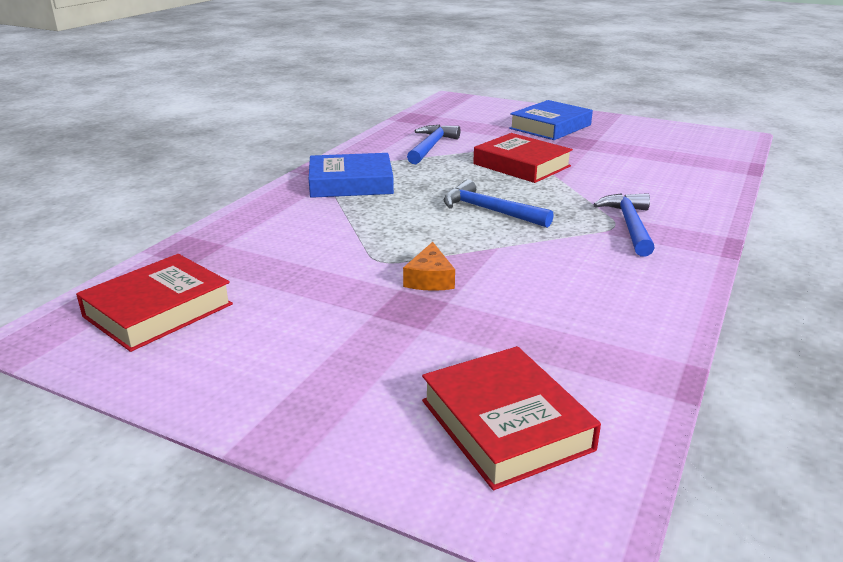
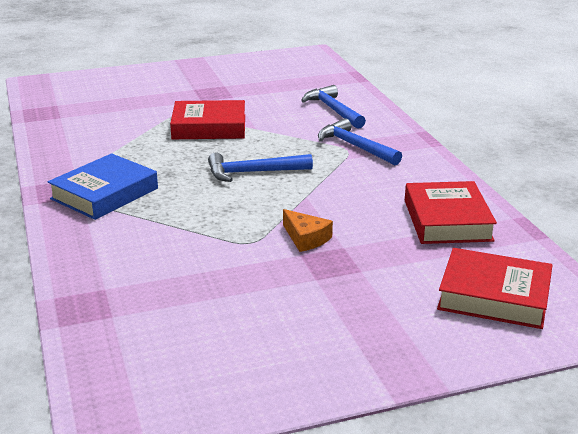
camera: 45 degrees left, 0 degrees up
(158, 310) = (164, 358): red book -> red book (447, 220)
(431, 147) = (108, 136): blue hammer -> blue hammer (333, 110)
(550, 127) = (171, 85): blue book -> none

